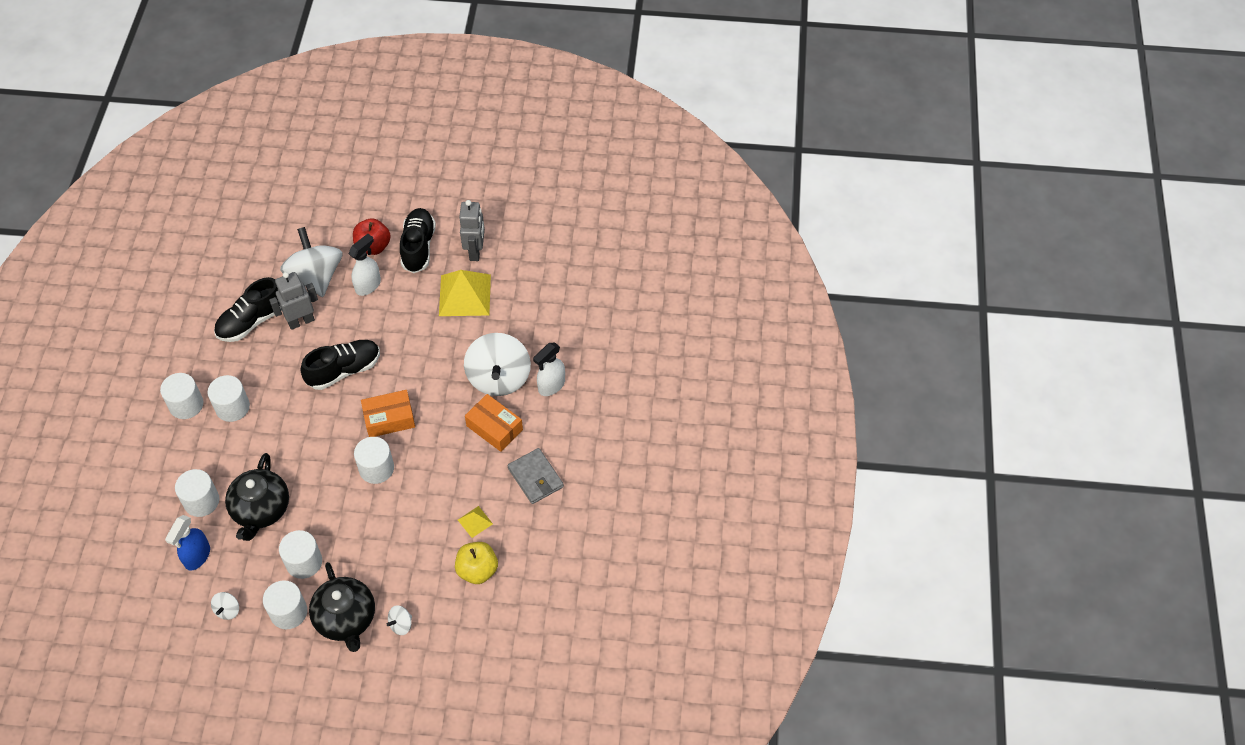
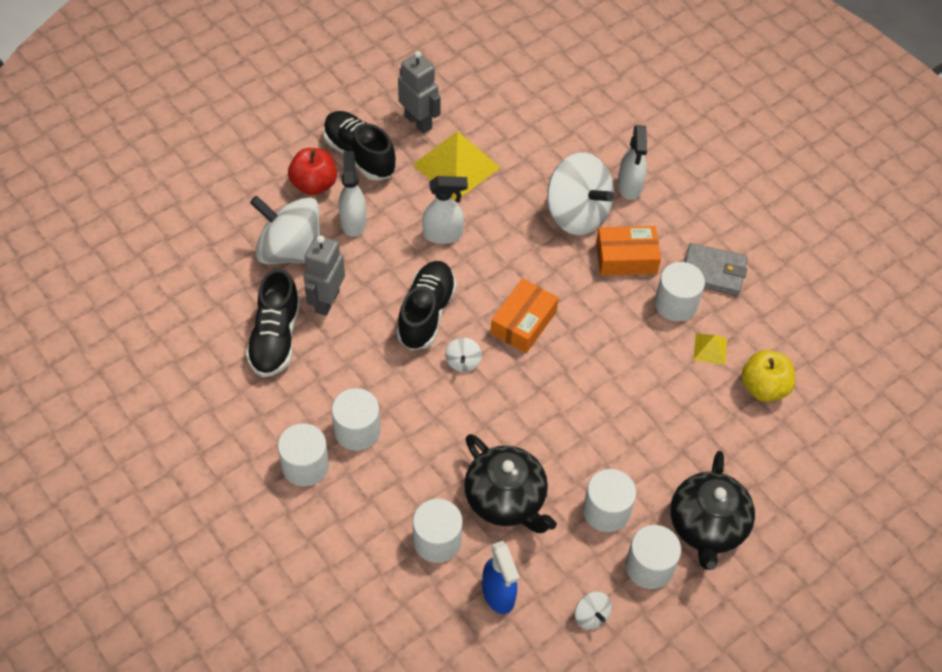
camera: 45 degrees left, 0 degrees up
(346, 619) = (707, 526): black teapot -> black teapot turned 75 degrees clockwise
(376, 468) = (567, 374): white cylinder -> white cylinder (676, 304)
(401, 624) = (760, 488): white spinning top -> white spinning top (463, 362)
(408, 331) = (443, 234): none -> white spray bottle

